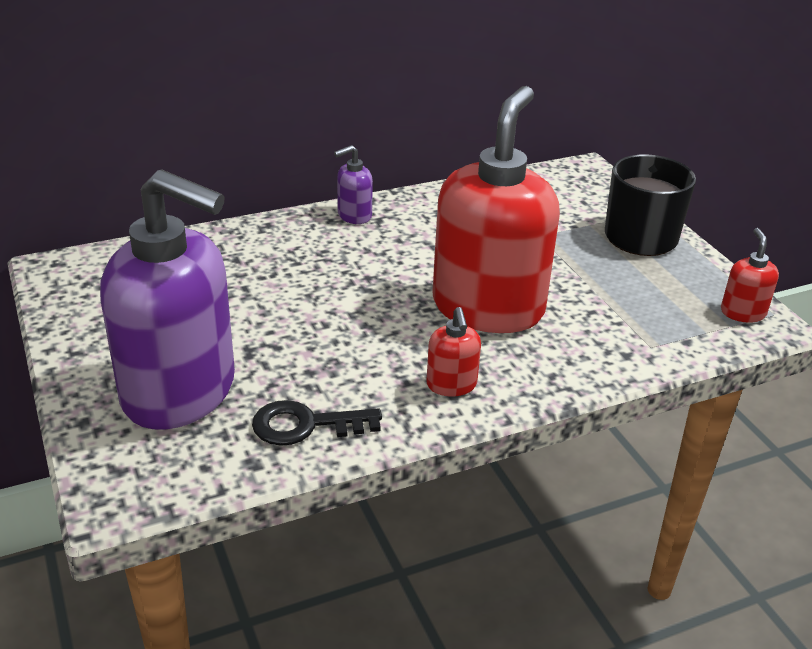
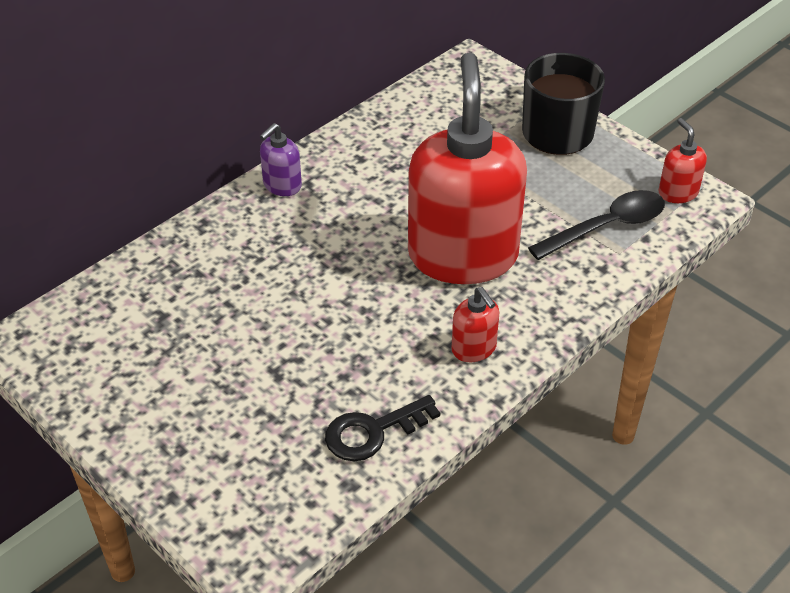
camera: 20 degrees left, 10 degrees up
(180, 392) = (241, 437): purple soap dispenser -> none
(649, 322) = (606, 227): none -> black spoon

